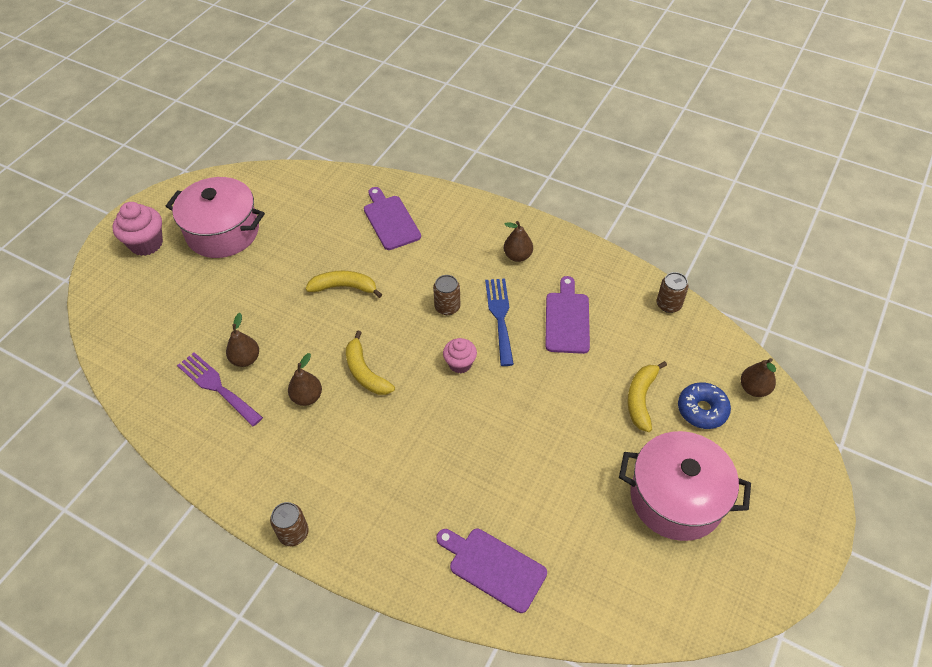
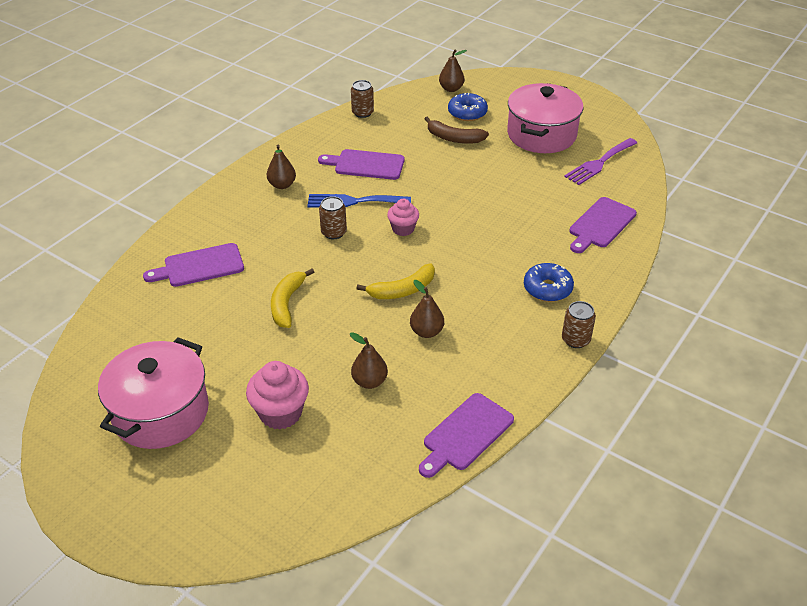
camera: 85 degrees left, 10 degrees down
(146, 244) = (151, 495): pink cupcake -> pink cupcake (280, 413)
(177, 437) = (465, 434): none -> purple cutting board
(217, 387) = (403, 404): purple fork -> purple fork (599, 163)
(373, 505) = (547, 288): none -> blue donut
(641, 399) = (454, 138): yellow banana -> brown banana

